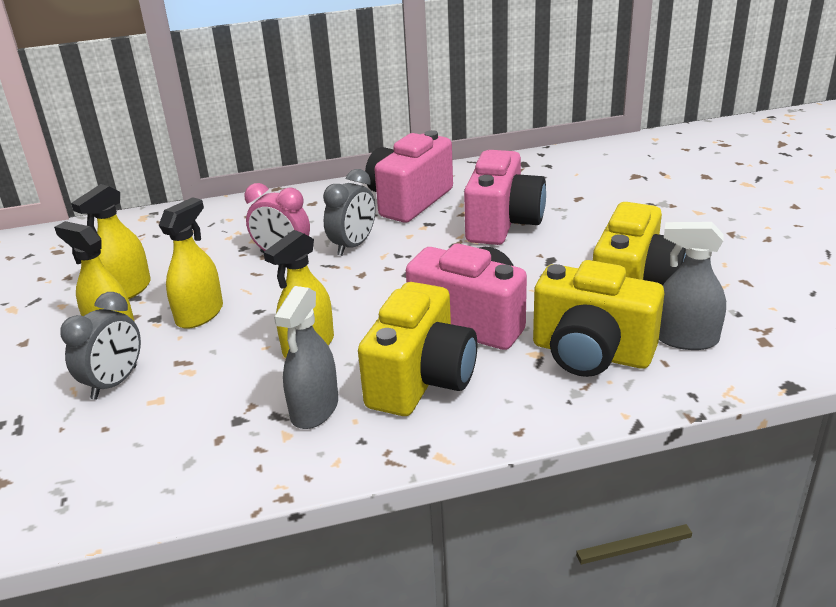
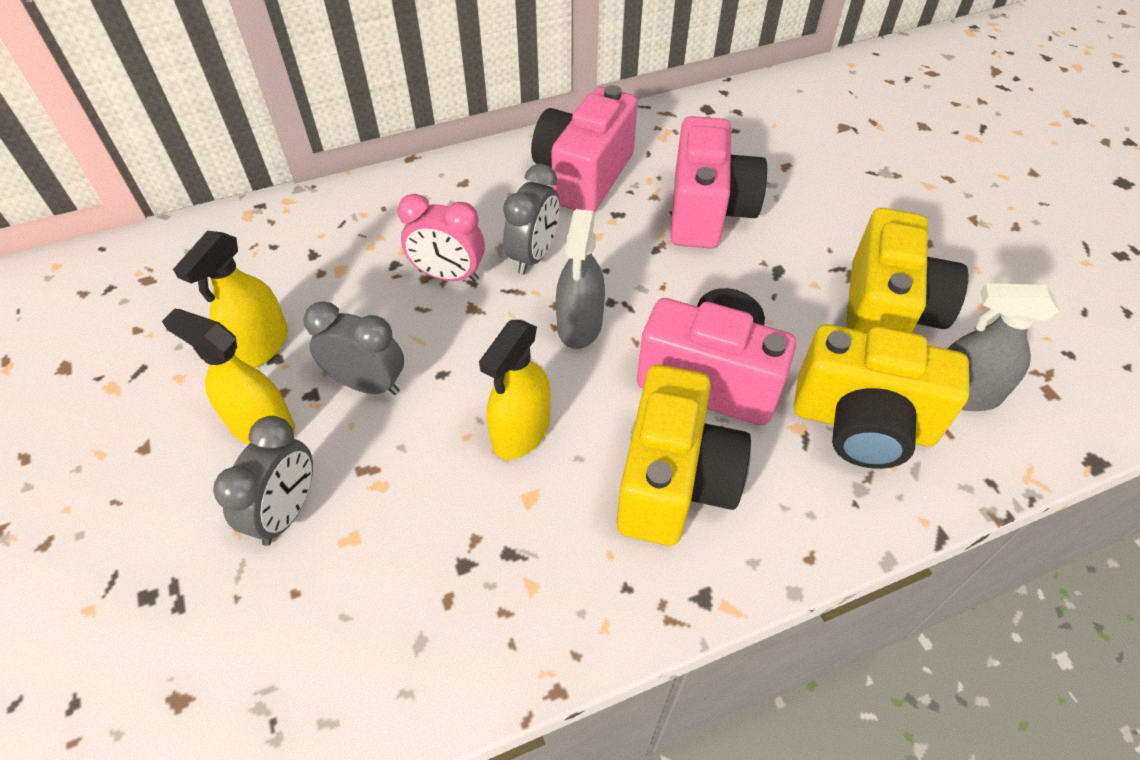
camera: 10 degrees left, 20 degrees up
(200, 314) = (368, 384): yellow spray bottle -> grey clock
(314, 409) = (556, 539): grey spray bottle -> grey spray bottle (580, 325)

